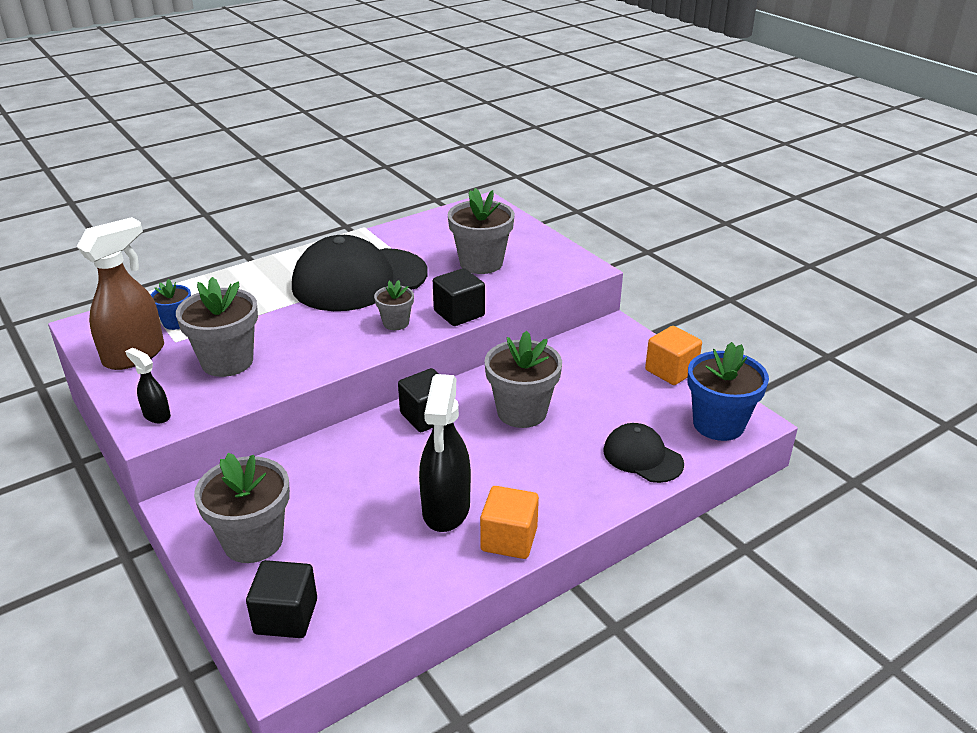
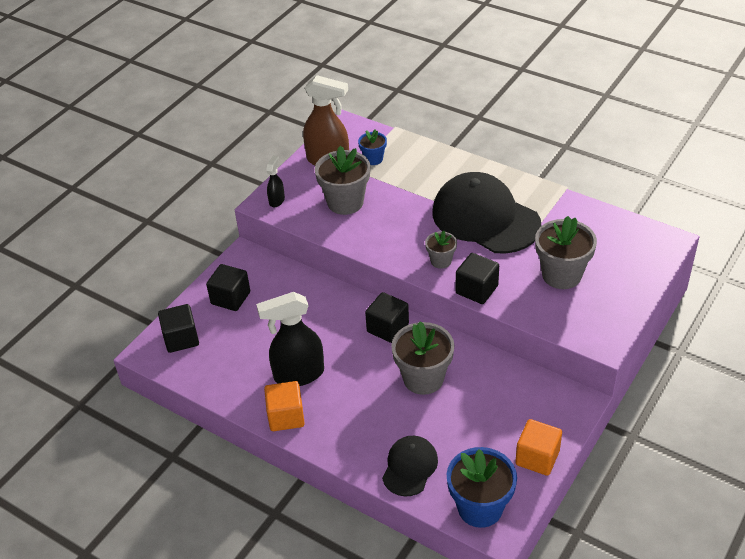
camera: 70 degrees right, 10 degrees up
(253, 541) = (230, 298): grey flower pot -> black cube

